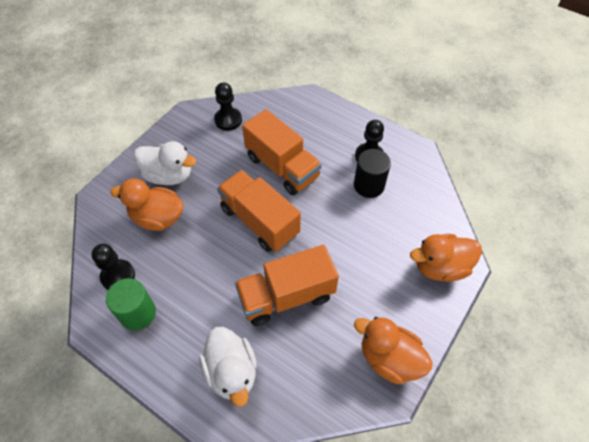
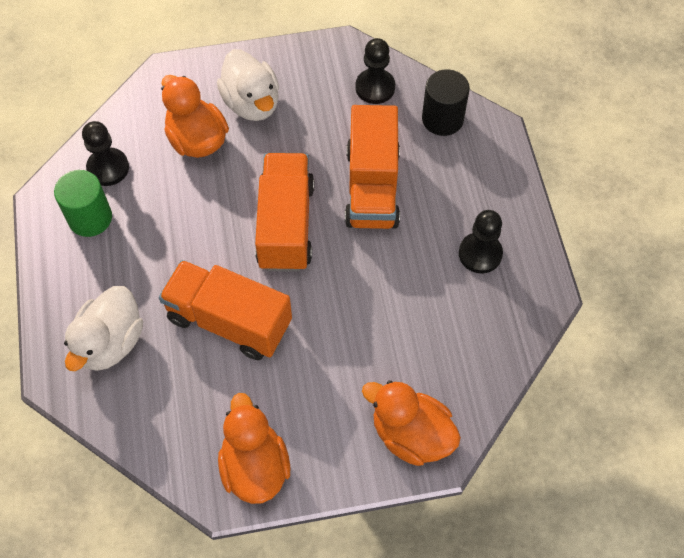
camera: 45 degrees right, 5 degrees up
(369, 185) = (440, 285): black cylinder -> black cylinder (442, 119)

